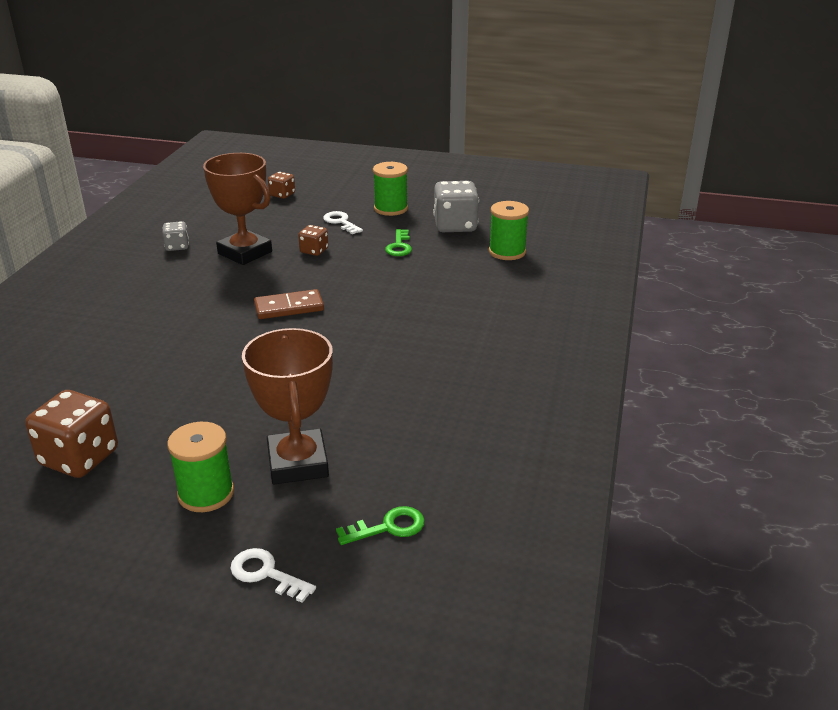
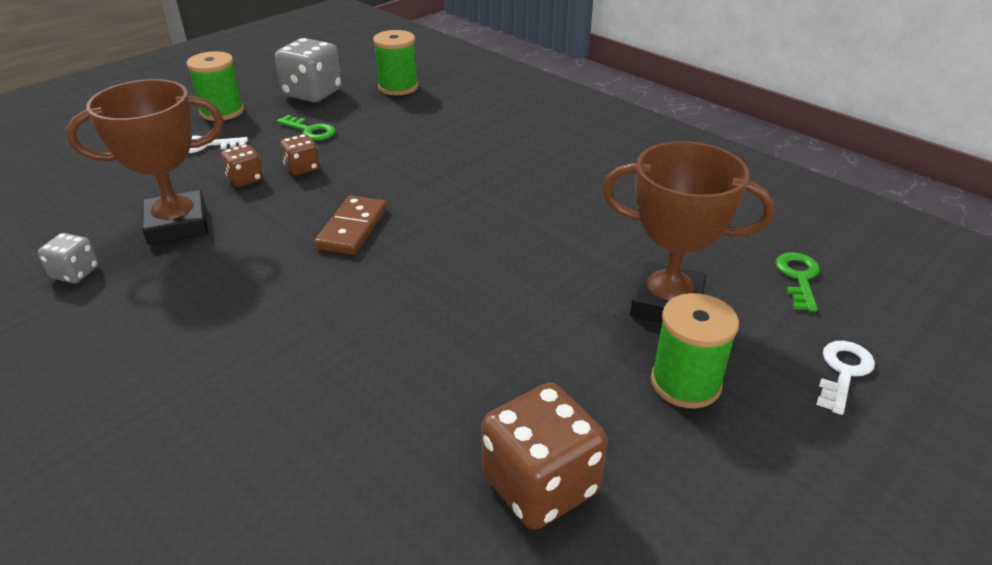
camera: 60 degrees left, 5 degrees up
(266, 574) = (843, 372): white key -> white key turned 150 degrees clockwise
(282, 195) = (69, 161): brown dice -> brown dice (302, 168)

